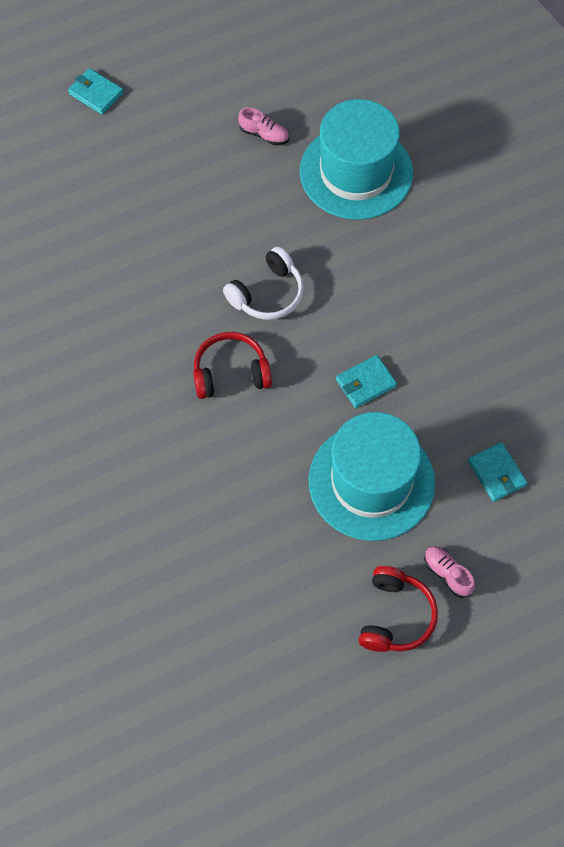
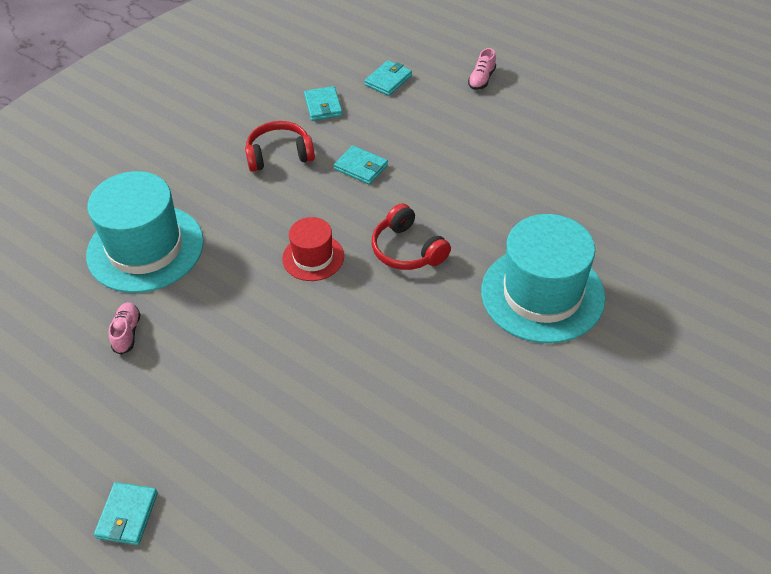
camera: 115 degrees left, 15 degrees down
(267, 294) = (313, 257): white headphones -> red hat
(371, 481) = (442, 136): turquoise hat -> turquoise hat (542, 294)
(395, 616) = (532, 92): red headphones -> red headphones (279, 155)
(484, 389) = (323, 106): none -> turquoise wallet

